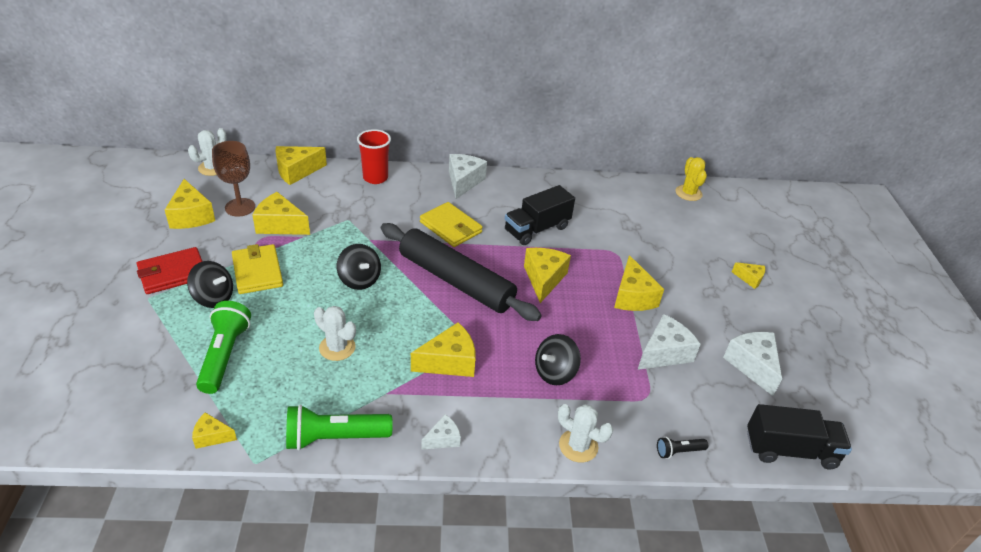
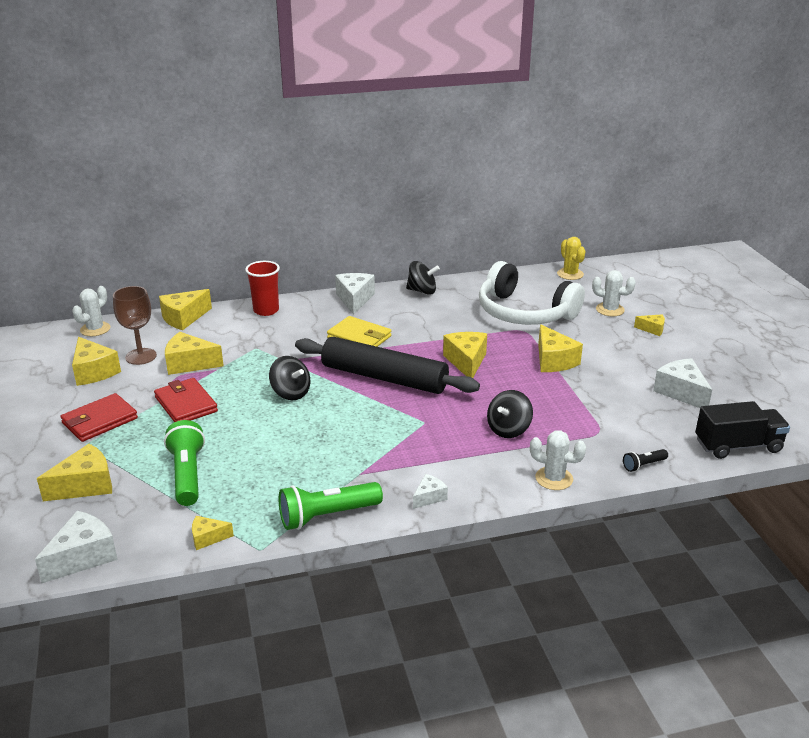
camera: 10 degrees left, 10 degrees down
(213, 298) = (152, 432): black spinning top -> black spinning top (422, 291)
(257, 271) = (186, 404): yellow wallet -> red wallet
(337, 347) = (295, 448): white cactus -> white cactus (610, 310)
(449, 362) = (407, 439): yellow cheese -> yellow cheese (85, 485)
(537, 229) = (442, 325): black truck -> none
(625, 231) = (524, 312): none -> white headphones
(664, 353) = (600, 397): white cheese -> white cheese (83, 557)

